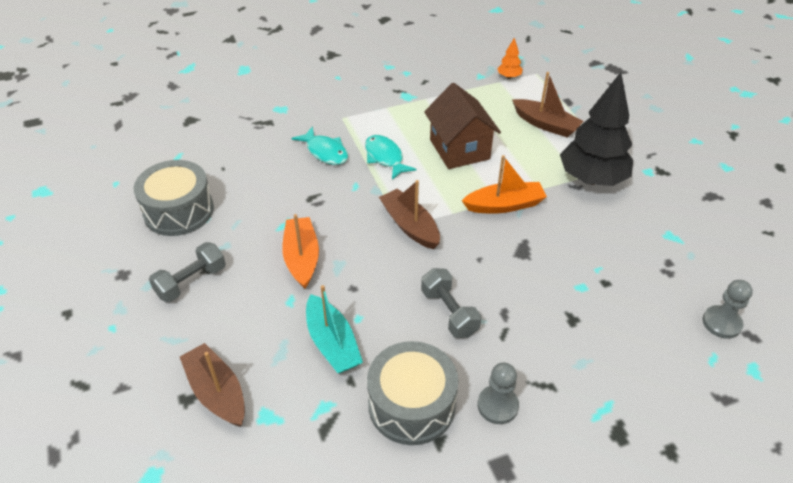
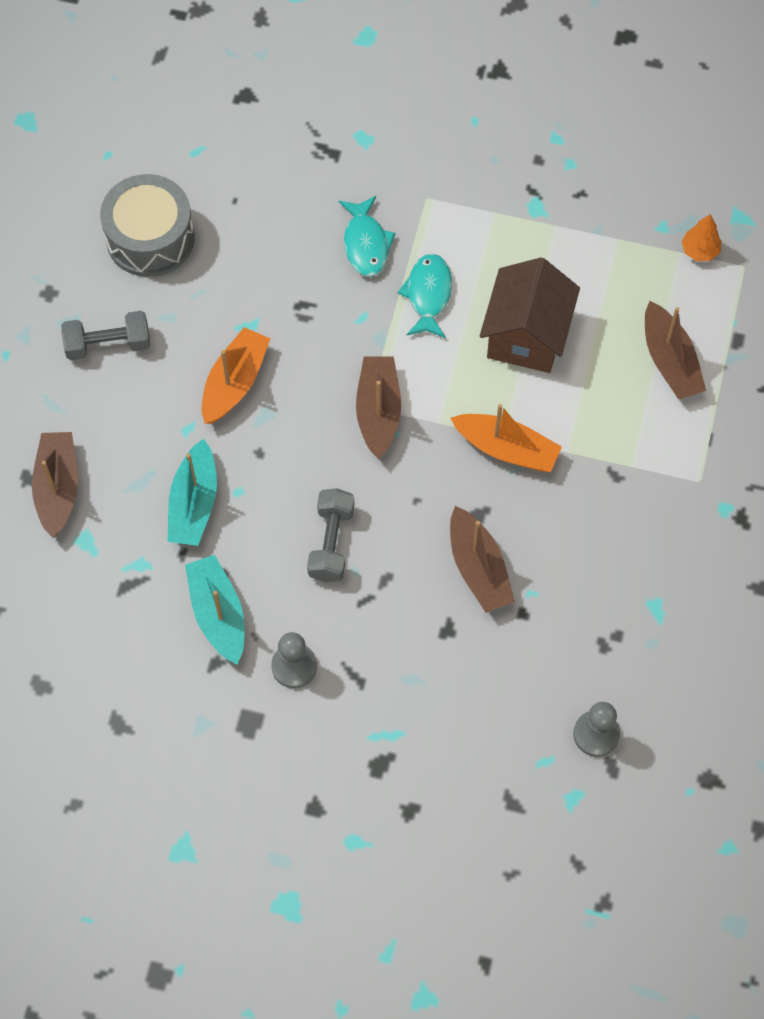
camera: 35 degrees right, 20 degrees up
(411, 405) = (218, 614): grey drum -> turquoise boat
(554, 274) = (478, 568): none -> brown boat
(592, 179) = (644, 477): black tree -> none

